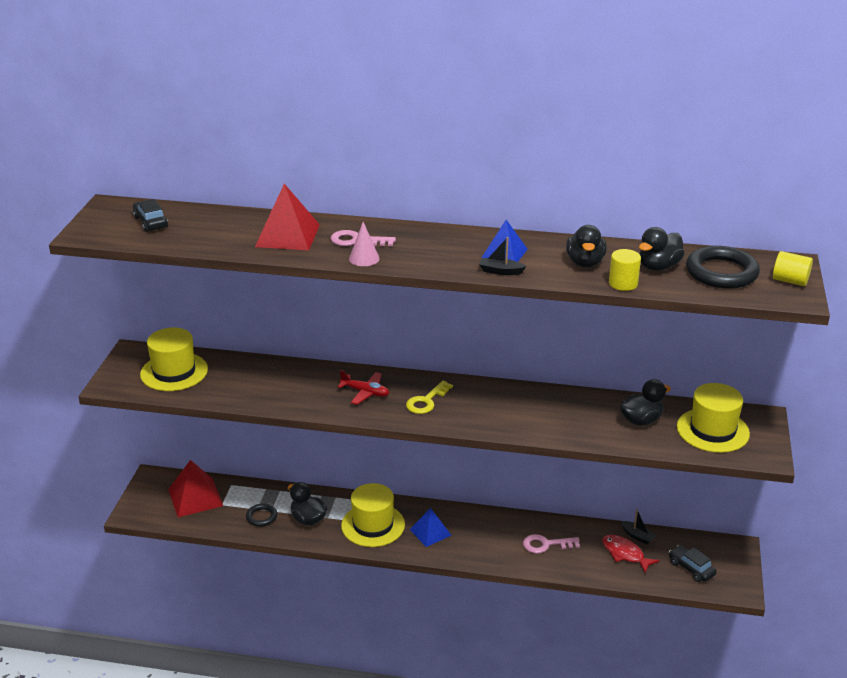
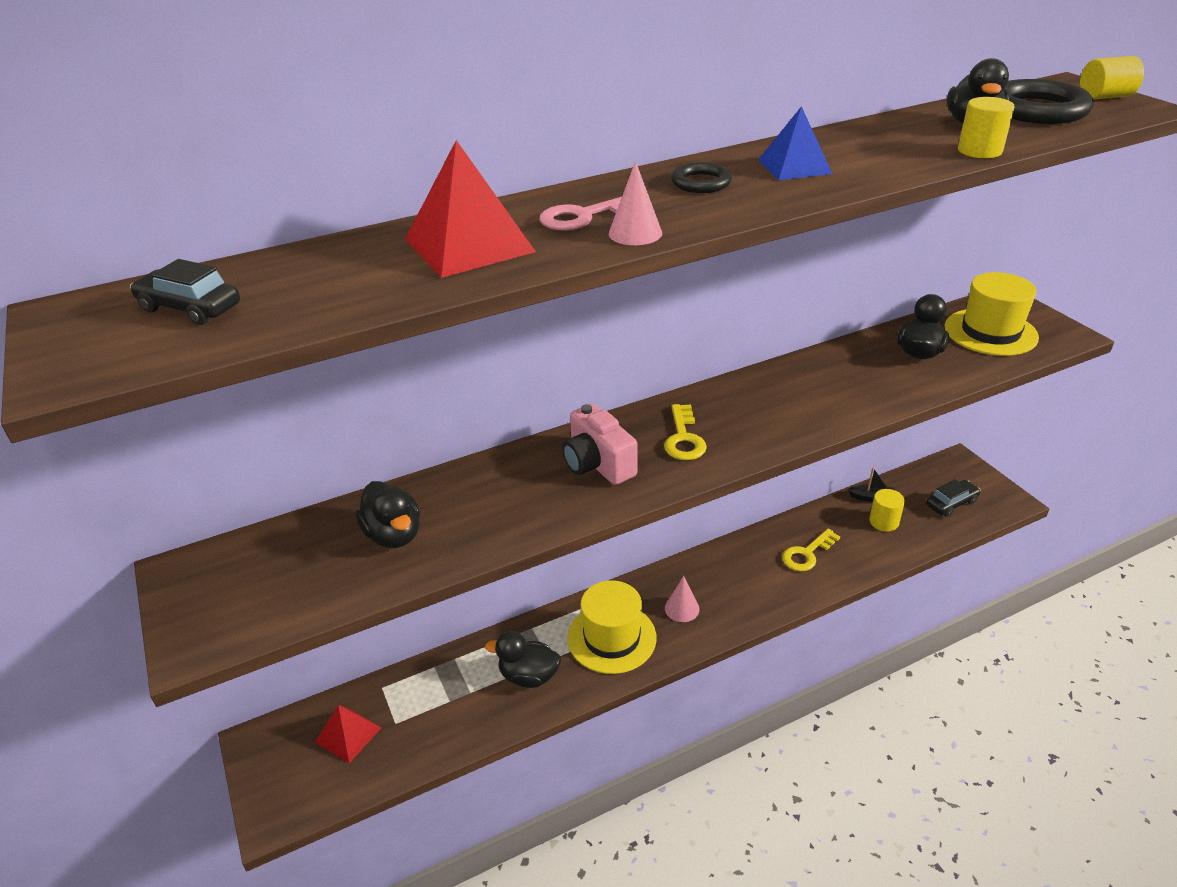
camera: 35 degrees left, 5 degrees up
(174, 372) = (287, 568): yellow hat -> none
(195, 497) = (348, 735): red pyramid -> red pyramid, size x0.65
(261, 517) = (466, 708): black ring -> black ring (701, 183)
(365, 392) = (598, 464): red plane -> pink camera
(430, 532) = (682, 608): blue pyramid -> pink cone
(500, 271) = (831, 185): black boat -> none
(546, 544) = (807, 554): pink key -> yellow key
(585, 263) = (897, 146): black duck -> black duck (393, 535)
(625, 554) = (883, 522): red fish -> yellow cylinder
(691, 568) = (951, 503): black car -> black car turned 135 degrees clockwise

